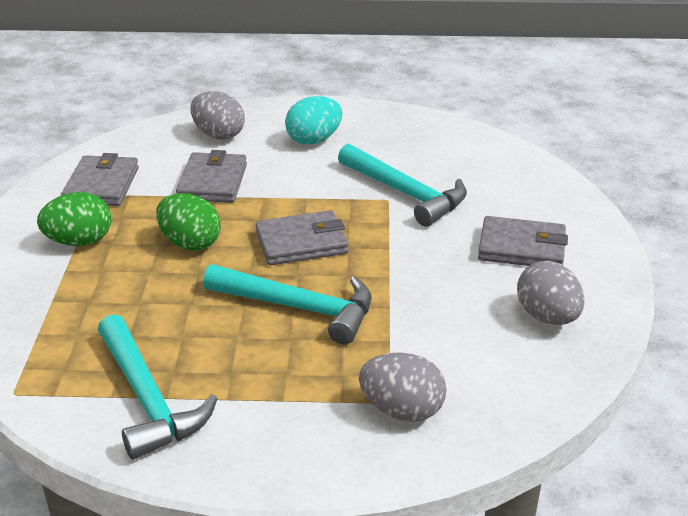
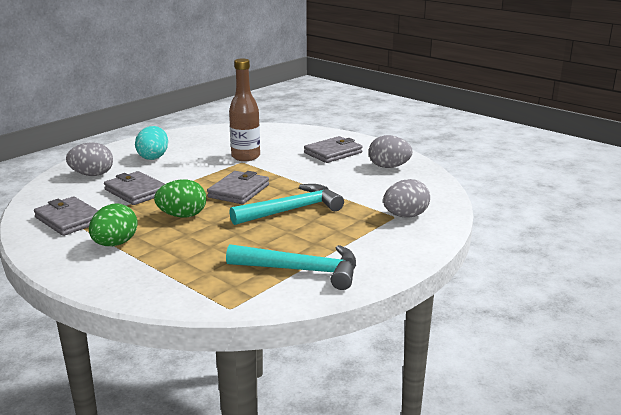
camera: 50 degrees left, 10 degrees down
(406, 194) = (245, 157): turquoise hammer -> brown bottle

